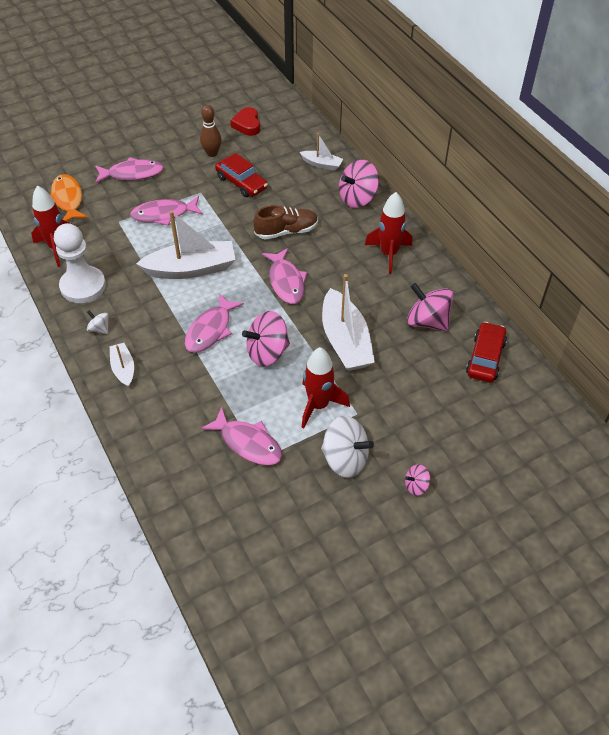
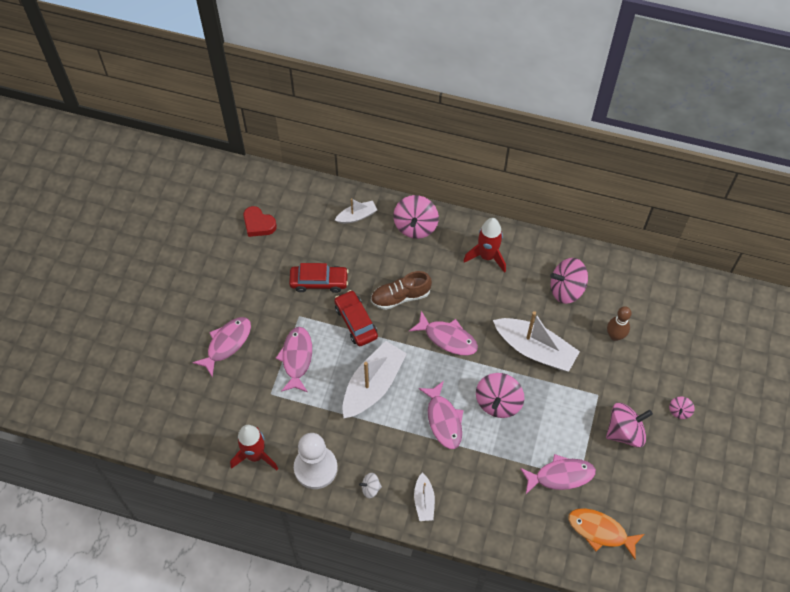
camera: 45 degrees left, 10 degrees up
(68, 199) = (207, 409): orange fish -> orange fish (600, 531)
(123, 369) = (424, 501): white boat -> white boat turned 120 degrees counterclockwise
(164, 214) = (297, 358): pink fish -> pink fish turned 150 degrees clockwise
(212, 153) = (264, 273): brown bowling pin -> brown bowling pin (615, 336)
(286, 231) = (400, 296): brown shoe -> brown shoe turned 135 degrees counterclockwise
(318, 405) = (570, 410): red rocket -> none
(345, 459) = (625, 432): white spinning top -> pink spinning top
(485, 358) = (626, 286): red car -> red car (356, 322)

